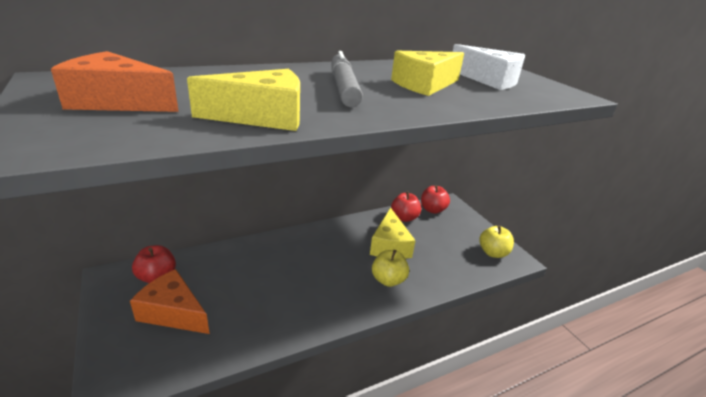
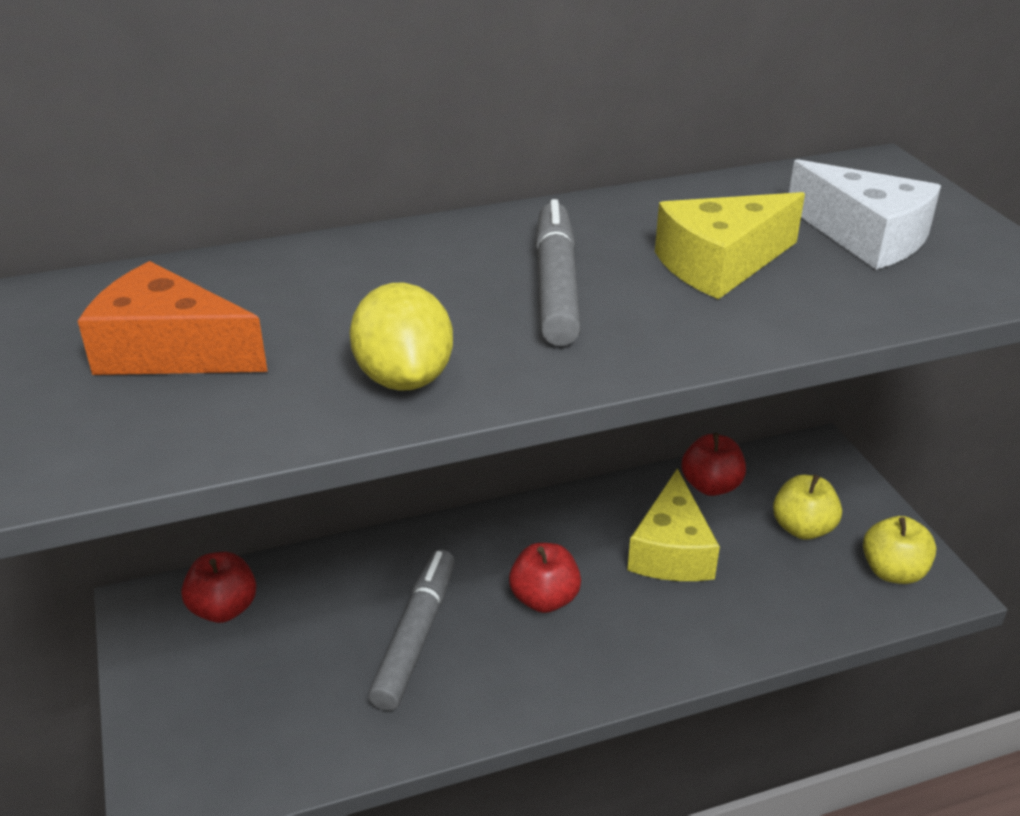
camera: 10 degrees right, 5 degrees up
(173, 312) = (256, 679): orange cheese -> none
(262, 116) = (404, 378): yellow cheese -> yellow lemon
(263, 288) = (415, 636): none -> grey marker
(388, 280) = (659, 627): yellow apple -> yellow apple (802, 528)
(432, 210) = (777, 466): red apple -> red apple (544, 599)

